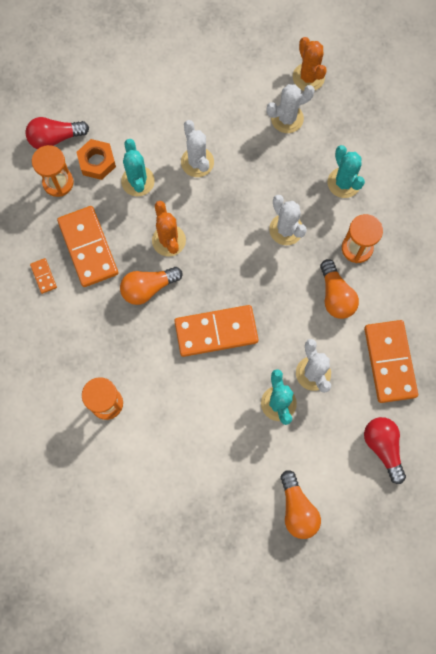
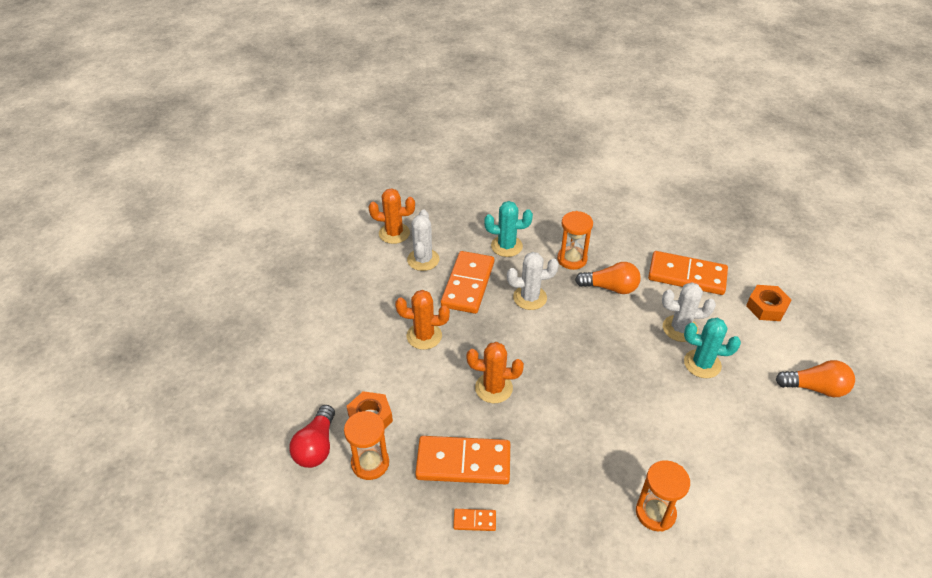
camera: 65 degrees left, 30 degrees down
(138, 181) = (414, 390): turquoise cactus -> none
(148, 288) = (537, 424): orange light bulb -> none
(197, 162) = (424, 336): white cactus -> orange cactus
(216, 331) = (609, 385): orange domino -> orange domino (468, 284)
(383, 447) = (766, 307): red light bulb -> orange nut

